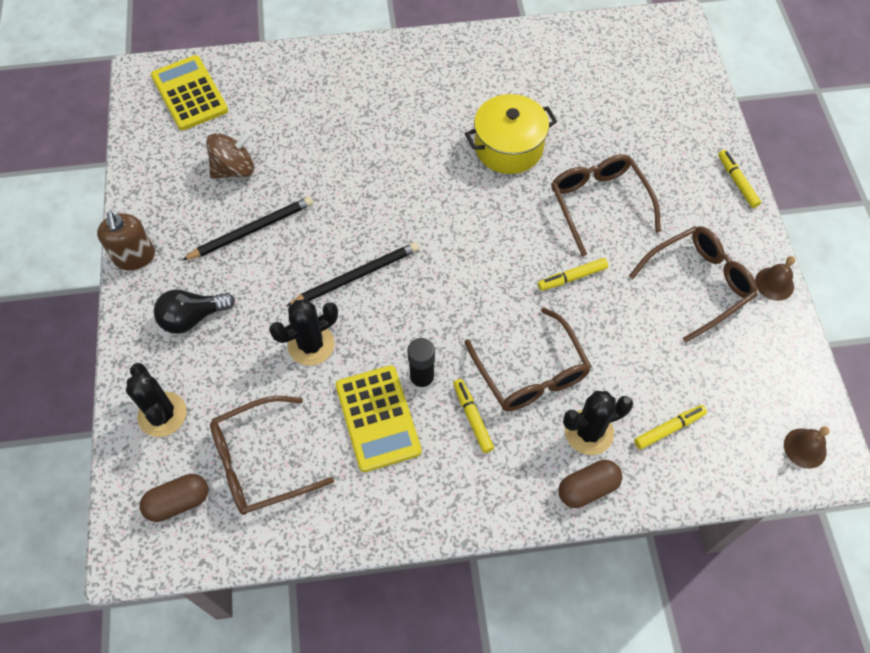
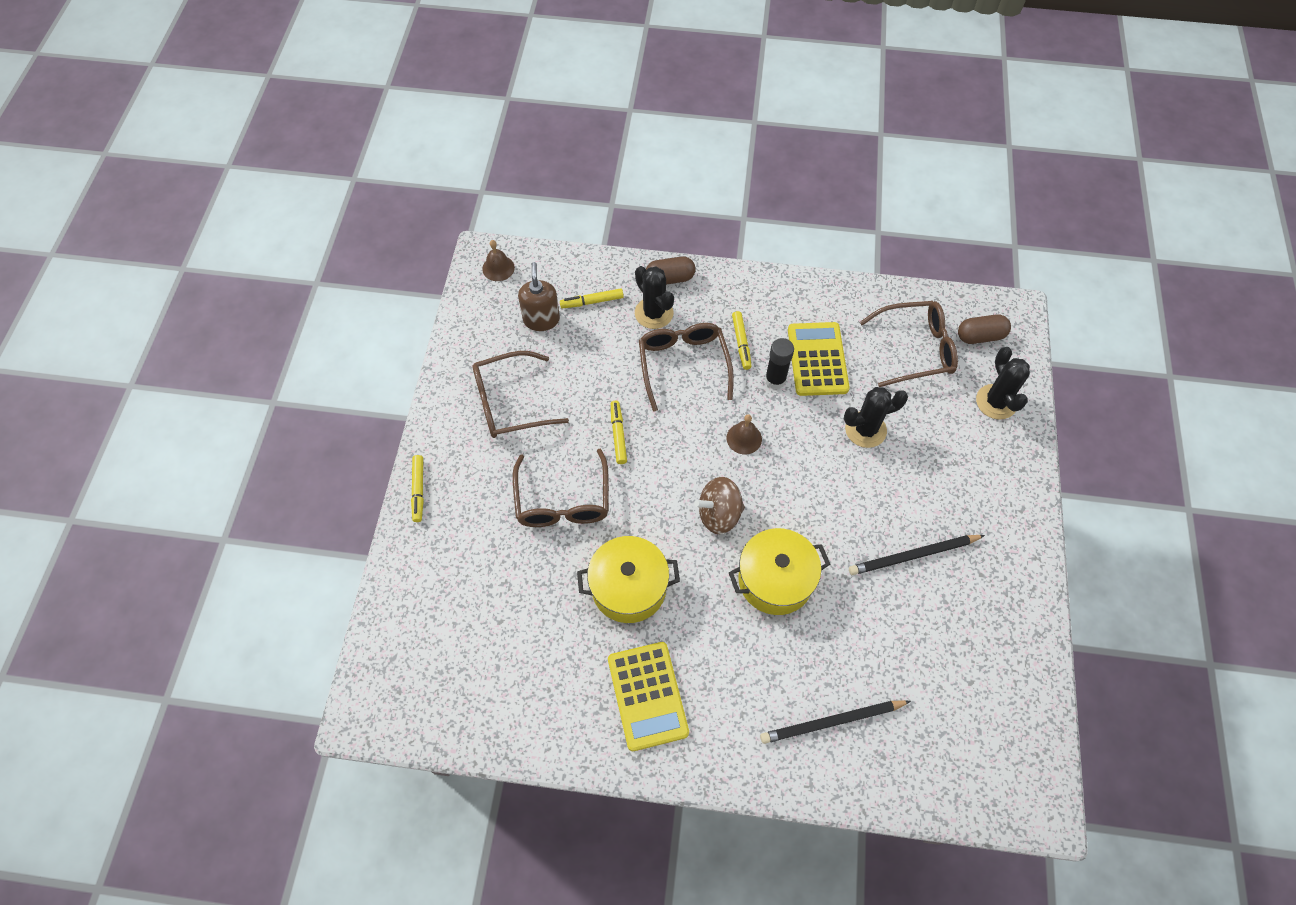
camera: 165 degrees left, 0 degrees up
(135, 257) = (1032, 554): brown soap dispenser -> brown soap dispenser (541, 319)
(189, 93) = (982, 761): yellow calculator -> yellow calculator (647, 696)
(192, 318) = (972, 479): black light bulb -> none
(234, 169) = (929, 635): brown spinning top -> brown spinning top (719, 514)
(356, 276) = (816, 483): black pencil -> black pencil (832, 722)
(379, 182) = (775, 580): none -> yellow pot
(572, 277) = (618, 434): yellow marker -> yellow marker turned 90 degrees counterclockwise
(589, 432) = (654, 313): black cactus -> black cactus turned 60 degrees clockwise
(774, 283) = (445, 388): brown bell -> brown bell (744, 438)

